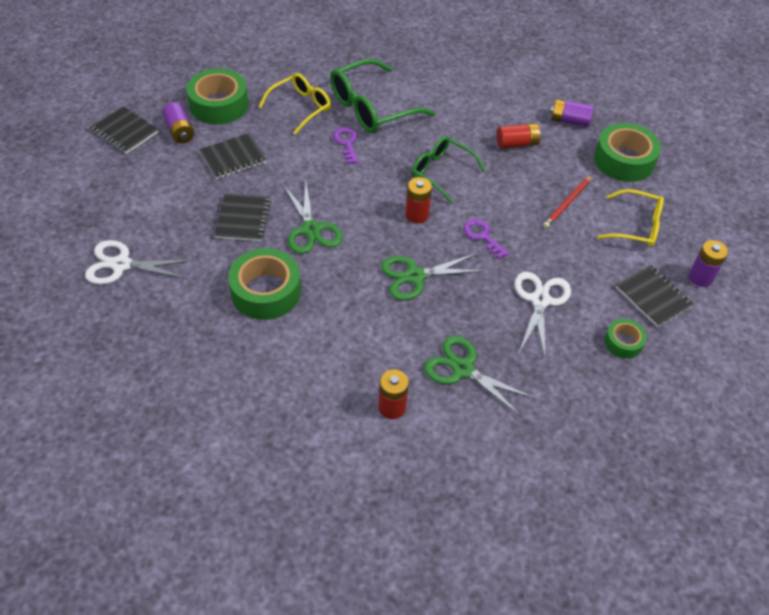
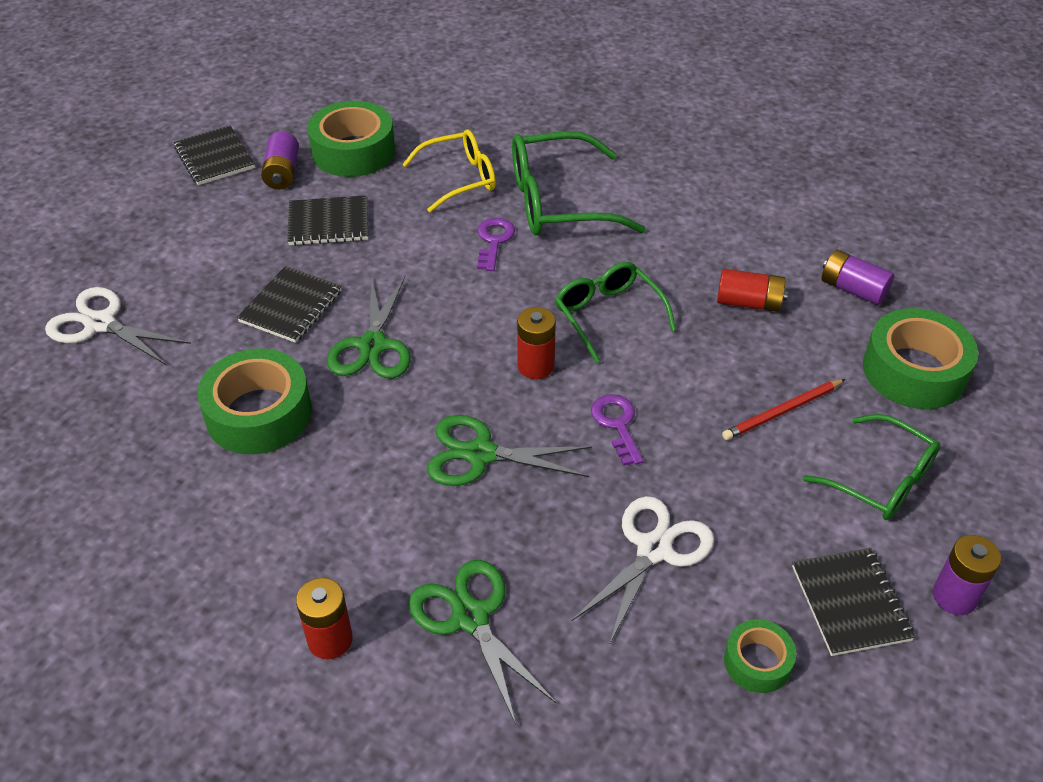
camera: 25 degrees right, 5 degrees down
(637, 226) = (882, 480): yellow glasses -> green glasses

